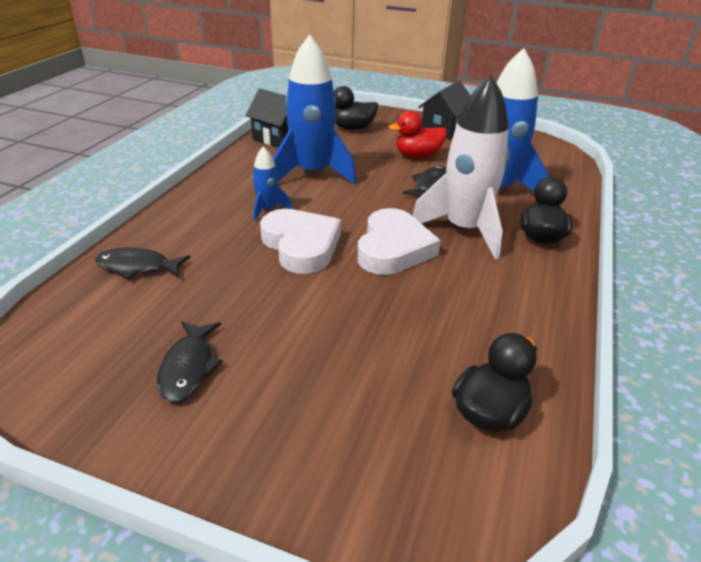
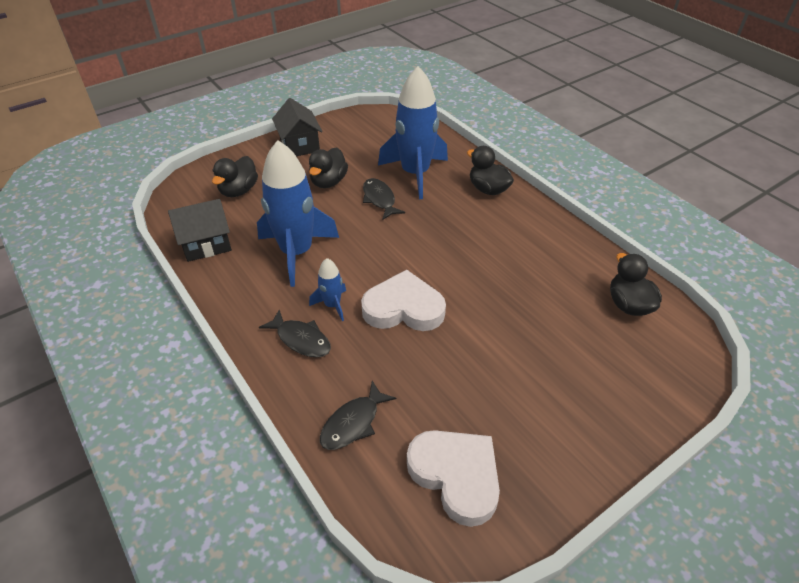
camera: 55 degrees left, 10 degrees up
(188, 368) = (509, 430): black fish -> black fish (301, 339)
(393, 248) = (447, 262): white heart -> white heart (456, 476)
(417, 156) = (328, 182): red duck -> black duck
(464, 230) = (452, 216): white rocket -> none

